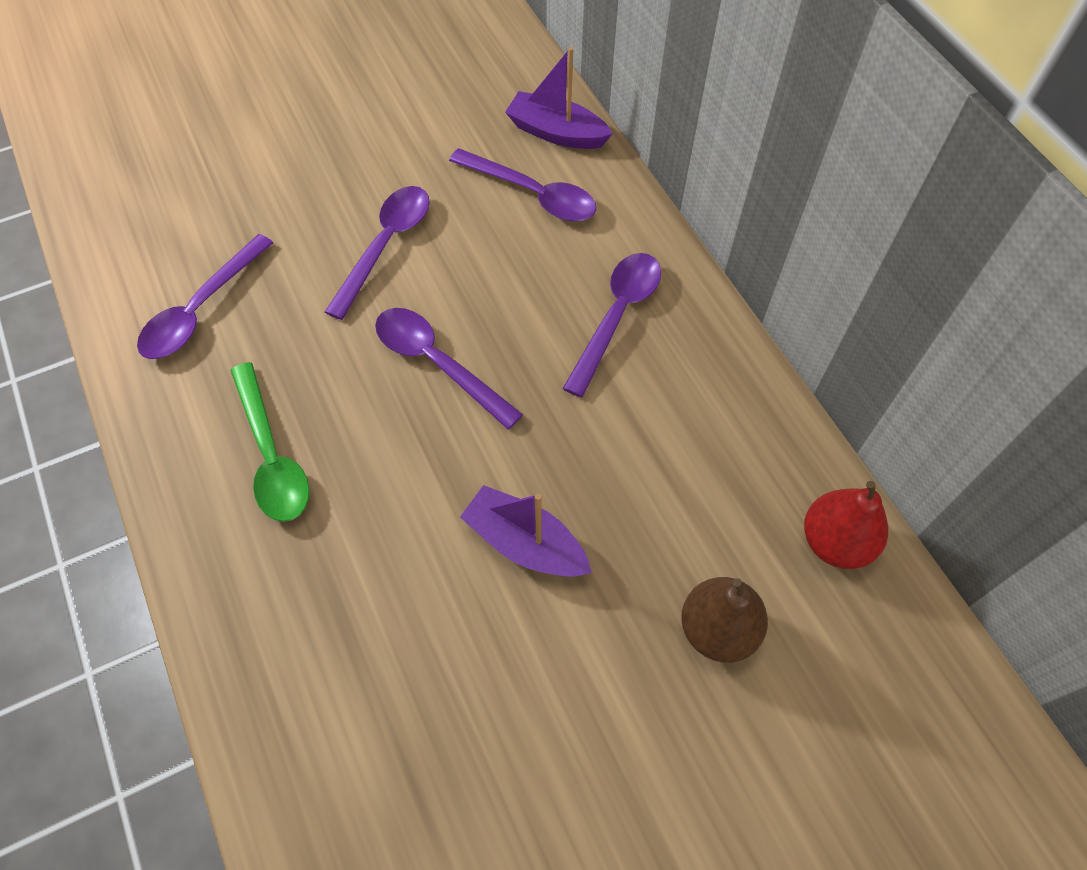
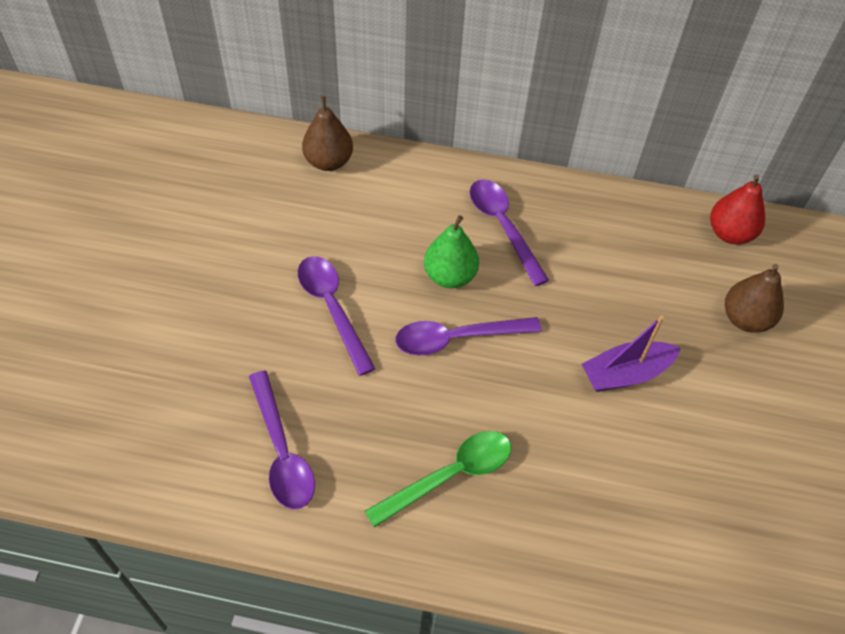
camera: 55 degrees left, 5 degrees down
(271, 455) = (450, 475): green spoon -> green spoon turned 45 degrees counterclockwise
(509, 311) = (450, 276): none -> green pear
(532, 194) = (367, 206): purple spoon -> none
(556, 133) = (328, 161): purple boat -> brown pear

